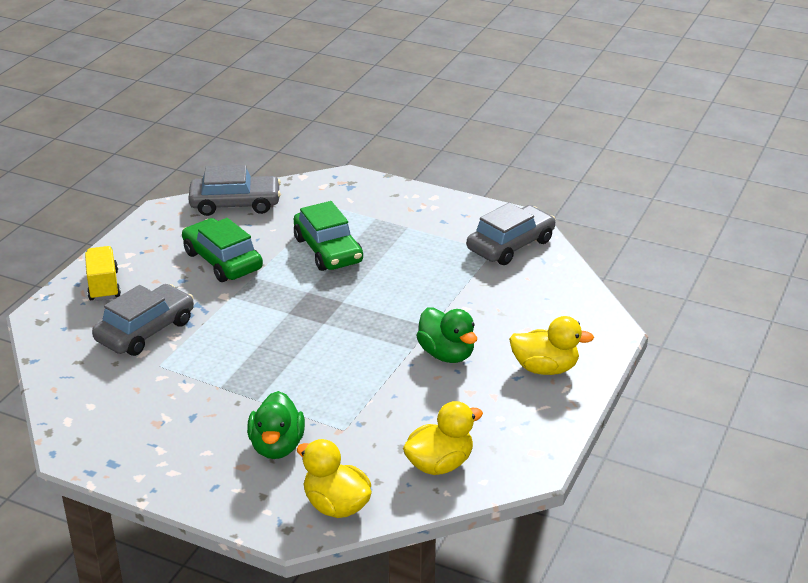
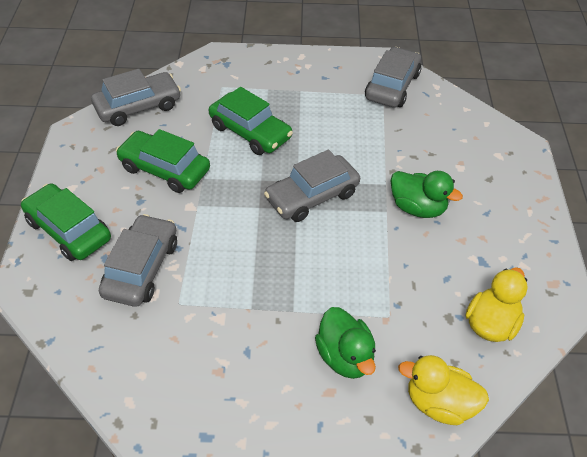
camera: 25 degrees left, 15 degrees up
(103, 286) = (68, 230): yellow truck -> green car
(347, 317) = (312, 196): none -> grey car
(545, 368) = (501, 197): yellow duck -> none

